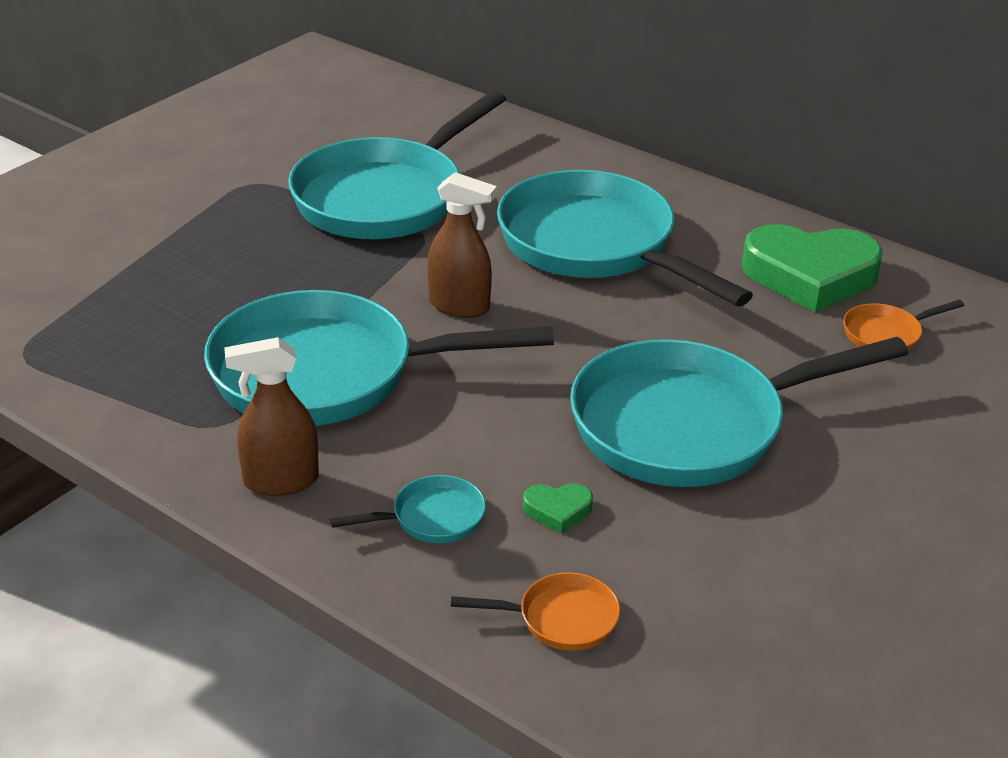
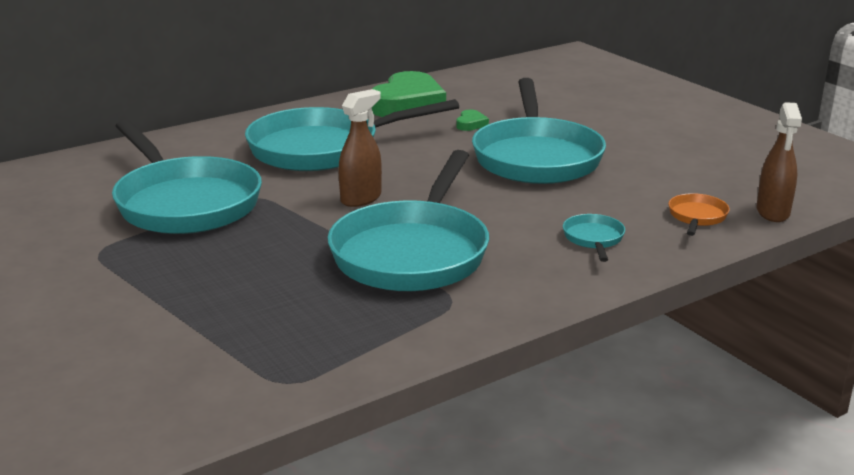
camera: 70 degrees left, 10 degrees down
(280, 481) = (533, 283): brown spray bottle -> brown spray bottle (773, 212)
(557, 510) = (600, 203): green heart -> green heart (471, 124)
(886, 334) = (479, 99): orange pan -> none

